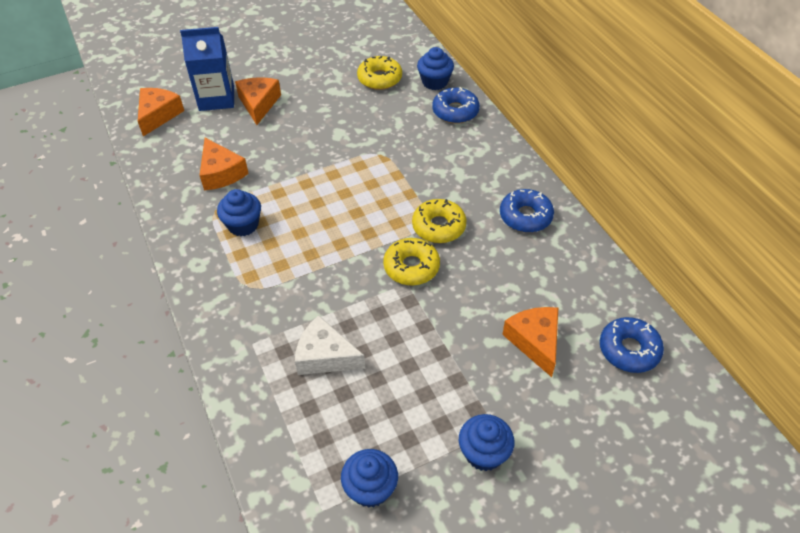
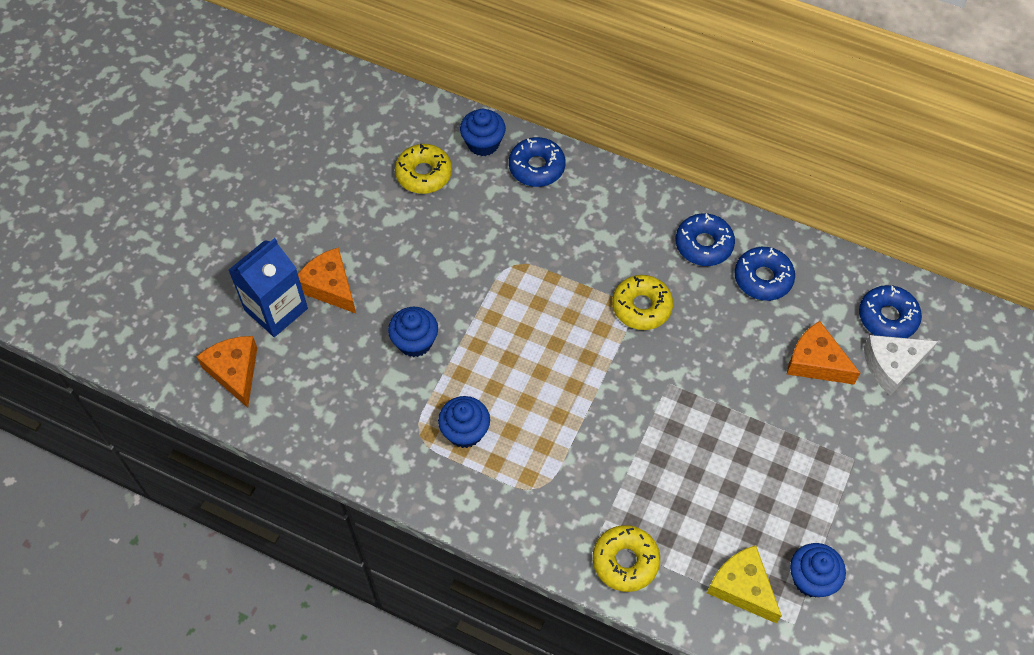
camera: 40 degrees left, 10 degrees up
(221, 173) = (380, 392): orange cheese -> none
(312, 453) = (742, 587): none -> yellow cheese
(325, 356) = (670, 500): white cheese -> white cheese (892, 365)
(411, 267) = (657, 364): yellow donut -> yellow donut (625, 561)
(484, 453) = (862, 485): blue cupcake -> blue cupcake (415, 342)
(549, 262) = (763, 278): none -> blue donut

